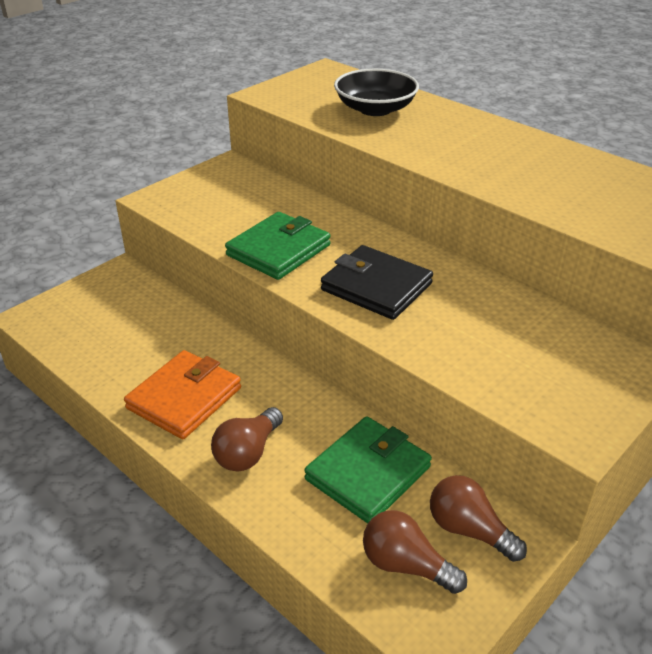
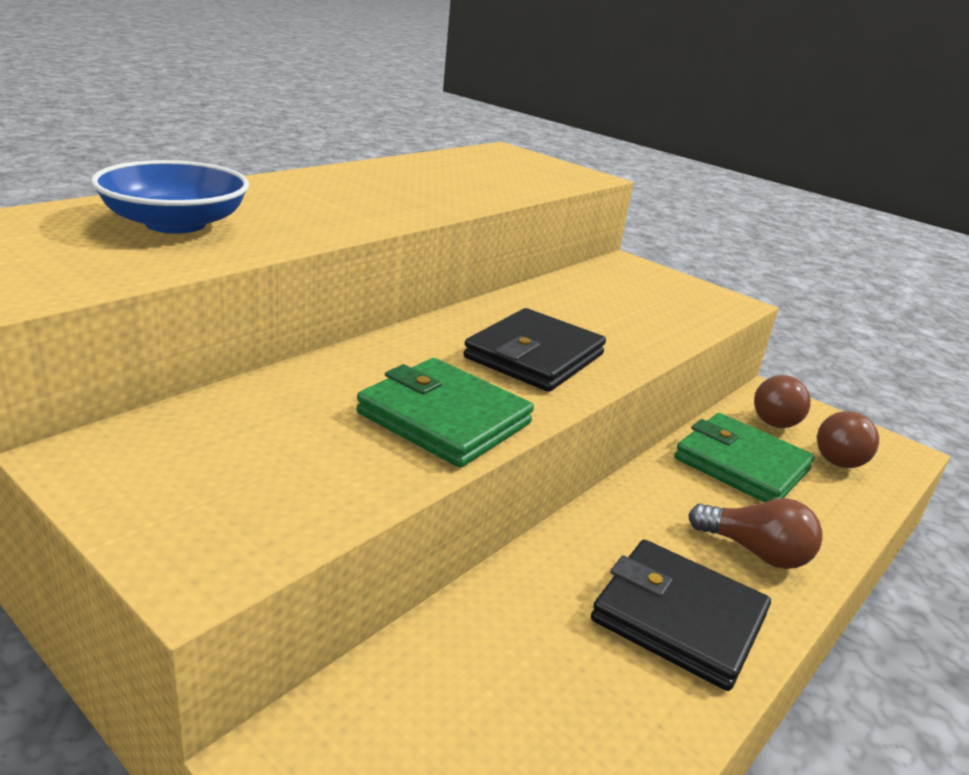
camera: 95 degrees left, 10 degrees down
(184, 398) = (678, 618): orange wallet -> black wallet
(375, 109) = (175, 224): black bowl -> blue bowl

